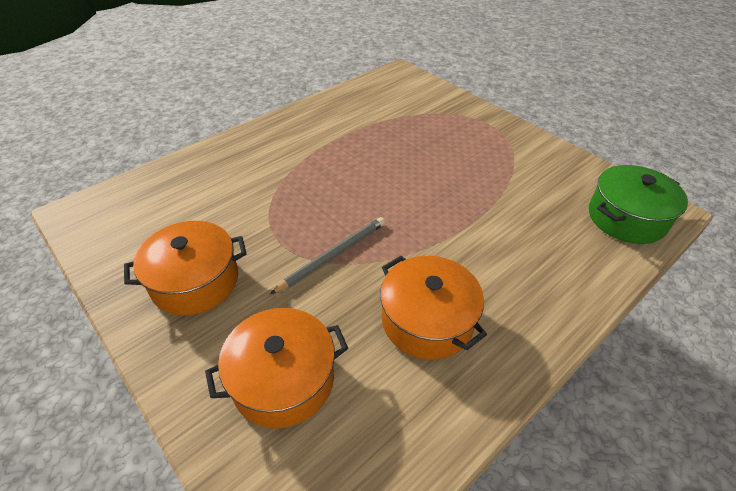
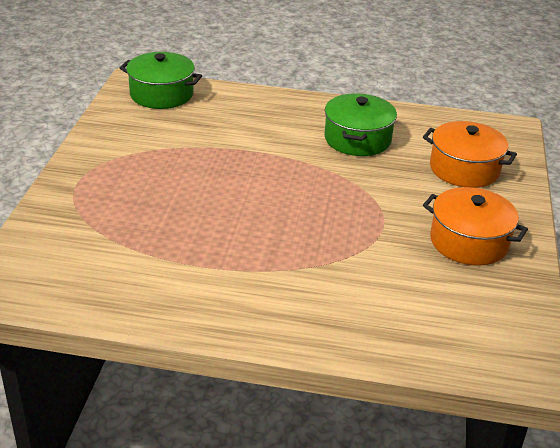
camera: 130 degrees left, 10 degrees down
(333, 255) = (360, 194): grey pencil -> none
(427, 320) = (357, 139): orange pot -> green pot

